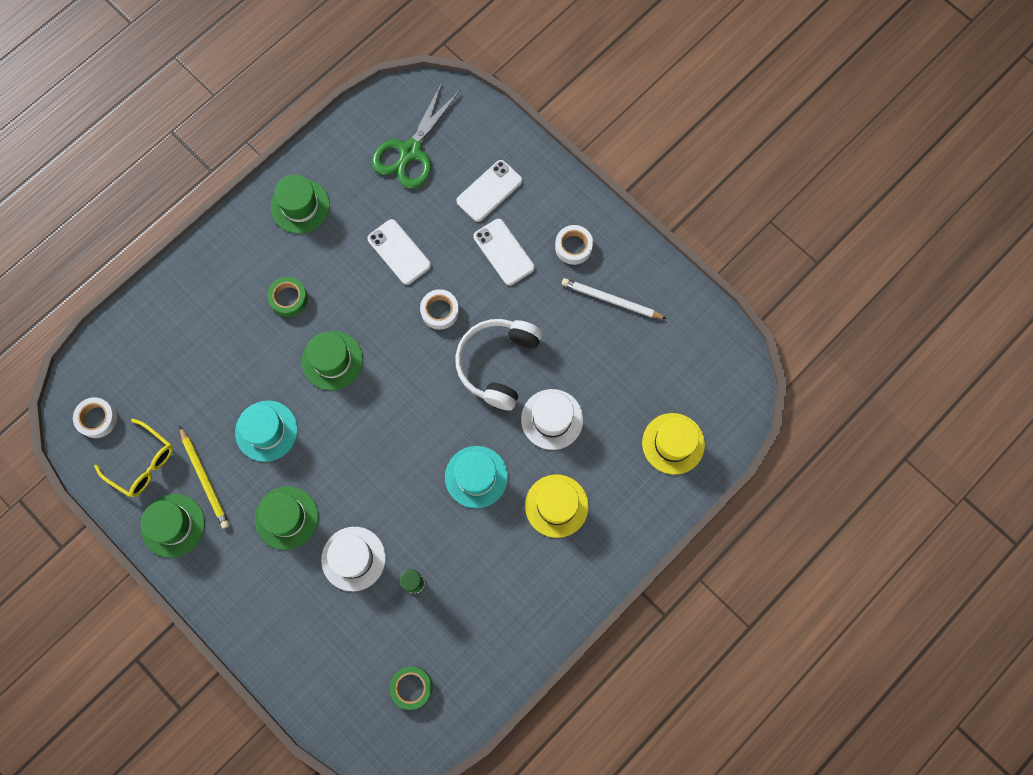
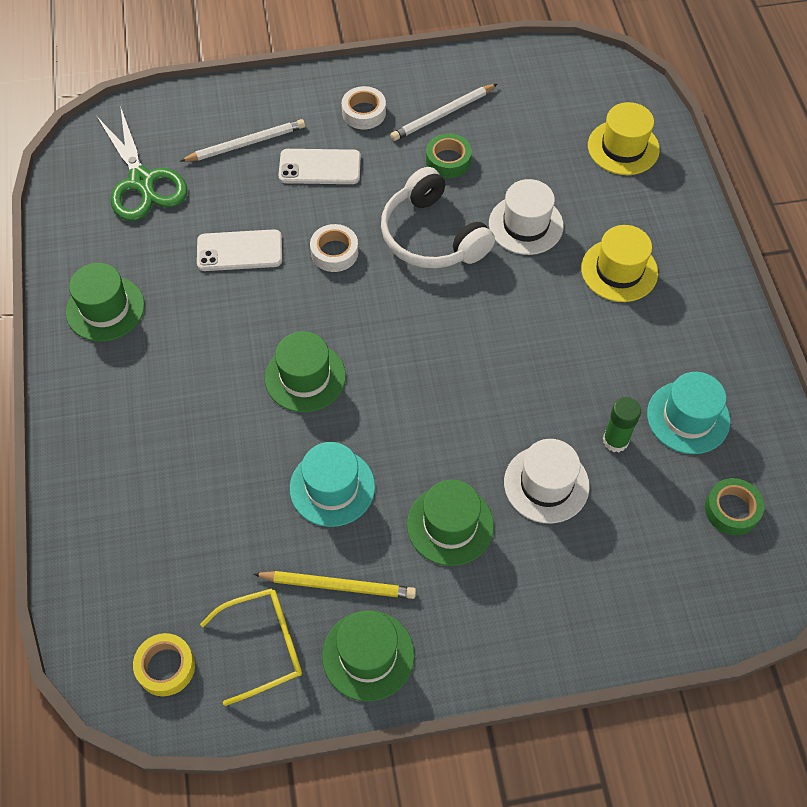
camera: 55 degrees left, 15 degrees down
(97, 419) = (166, 667): white tape -> yellow tape
(288, 298) = (199, 378): green tape -> green tape (448, 160)
(476, 477) = (538, 320): turquoise hat -> turquoise hat (688, 417)
(489, 191) = (246, 143): white phone -> white pencil

